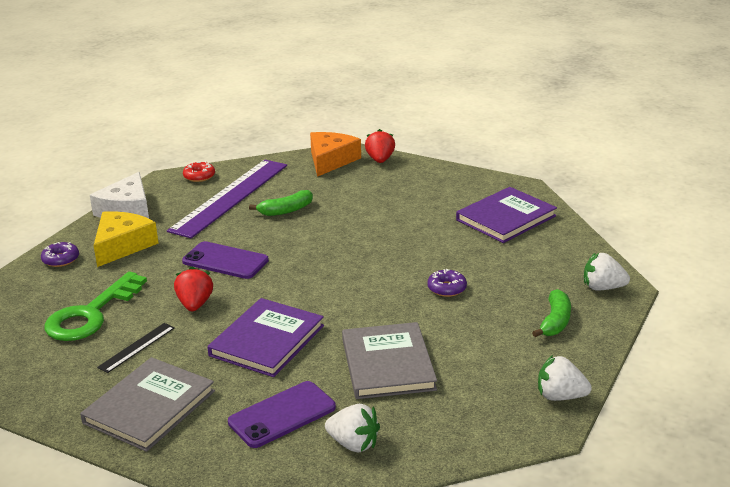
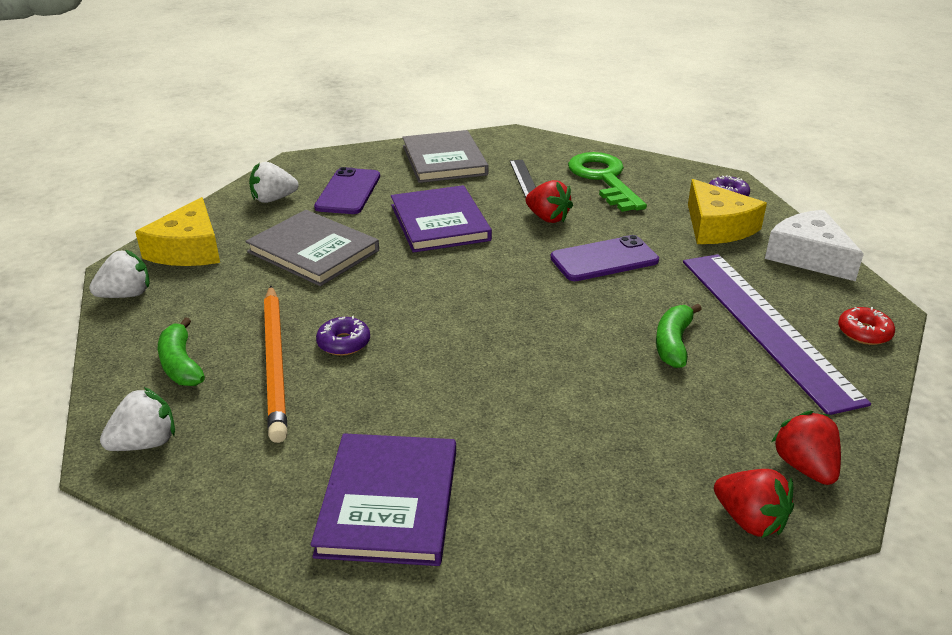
camera: 135 degrees right, 5 degrees up
(330, 160) = (804, 467): orange cheese -> red strawberry
(480, 420) = (189, 249): none -> yellow cheese
(497, 296) = (276, 363): none -> orange pencil

